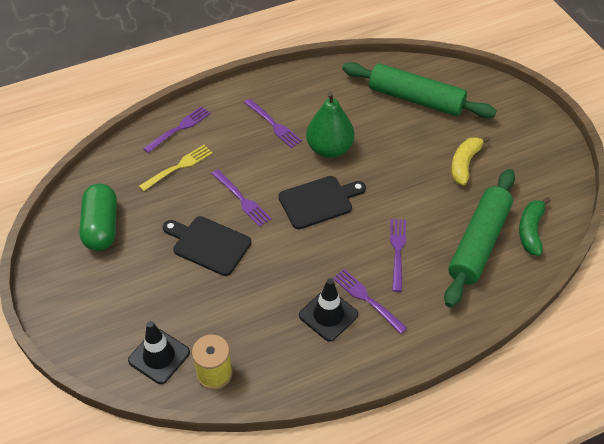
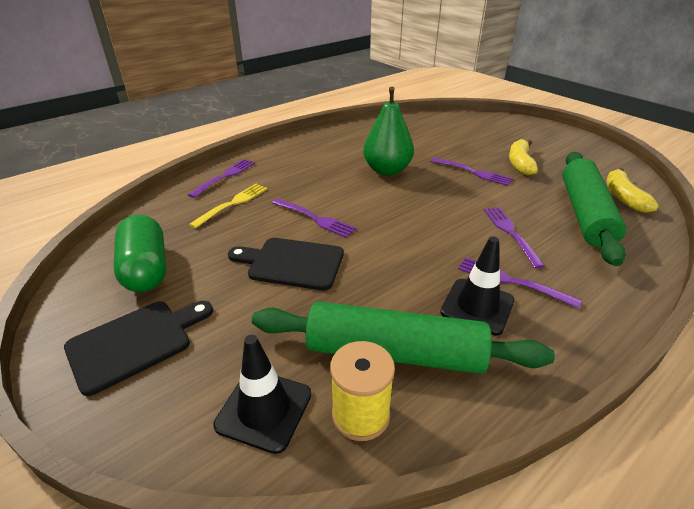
camera: 15 degrees left, 15 degrees down
(273, 124) = (322, 162): purple fork -> purple fork (473, 172)
(319, 201) = (400, 208): black cutting board -> black cutting board (135, 342)
(415, 99) = (444, 132): green rolling pin -> green rolling pin (394, 353)
(530, 230) = (623, 197): green banana -> yellow banana

